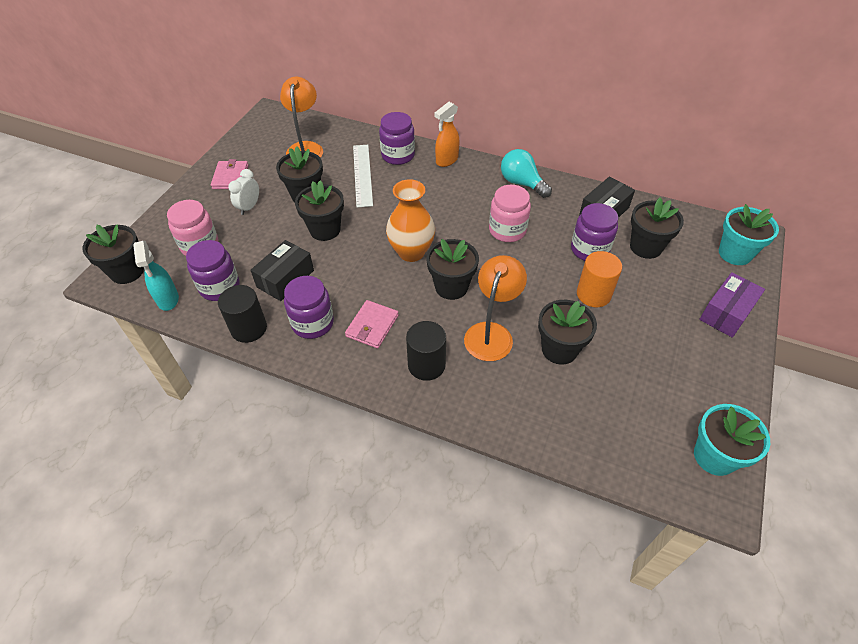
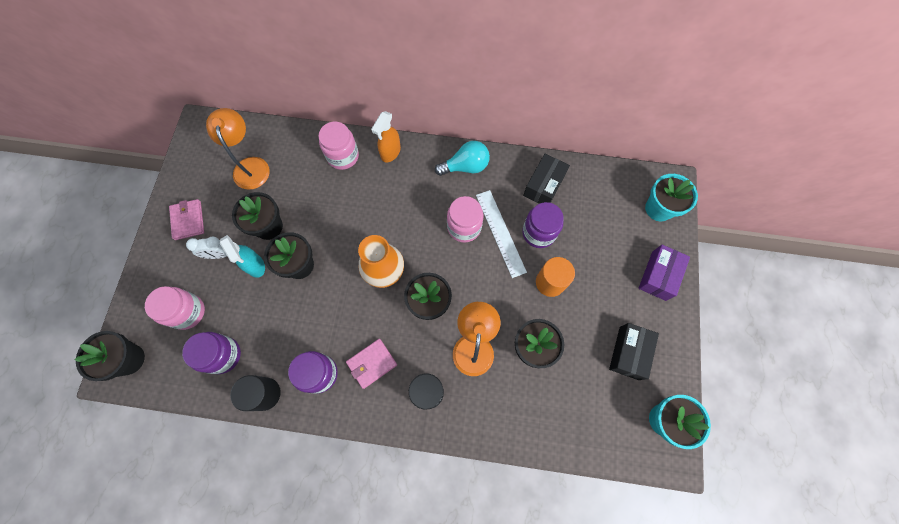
camera: 15 degrees left, 20 degrees up
(168, 300) = (180, 381): turquoise spray bottle -> turquoise spray bottle (255, 266)
(249, 207) = (219, 254): white clock -> white clock turned 105 degrees counterclockwise
(285, 278) = (280, 331): black box -> black box (629, 353)
(362, 175) = (315, 189): white ruler -> white ruler (500, 233)
(372, 326) = (372, 363): pink wallet -> pink wallet turned 45 degrees clockwise
(398, 155) = (343, 156): purple jar -> pink jar
(522, 183) = (465, 166): turquoise light bulb -> turquoise light bulb turned 135 degrees clockwise
(645, 247) = (585, 218): black flower pot -> none

